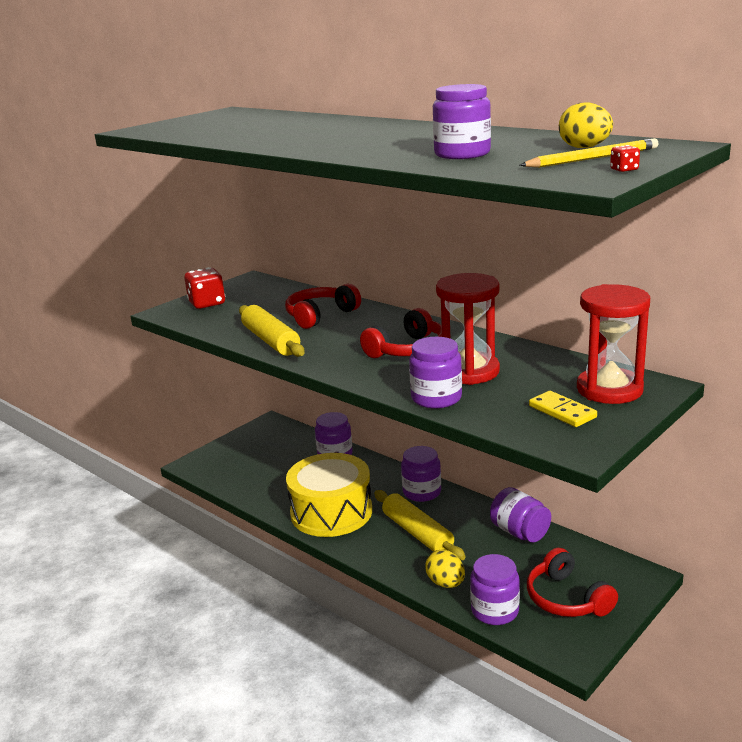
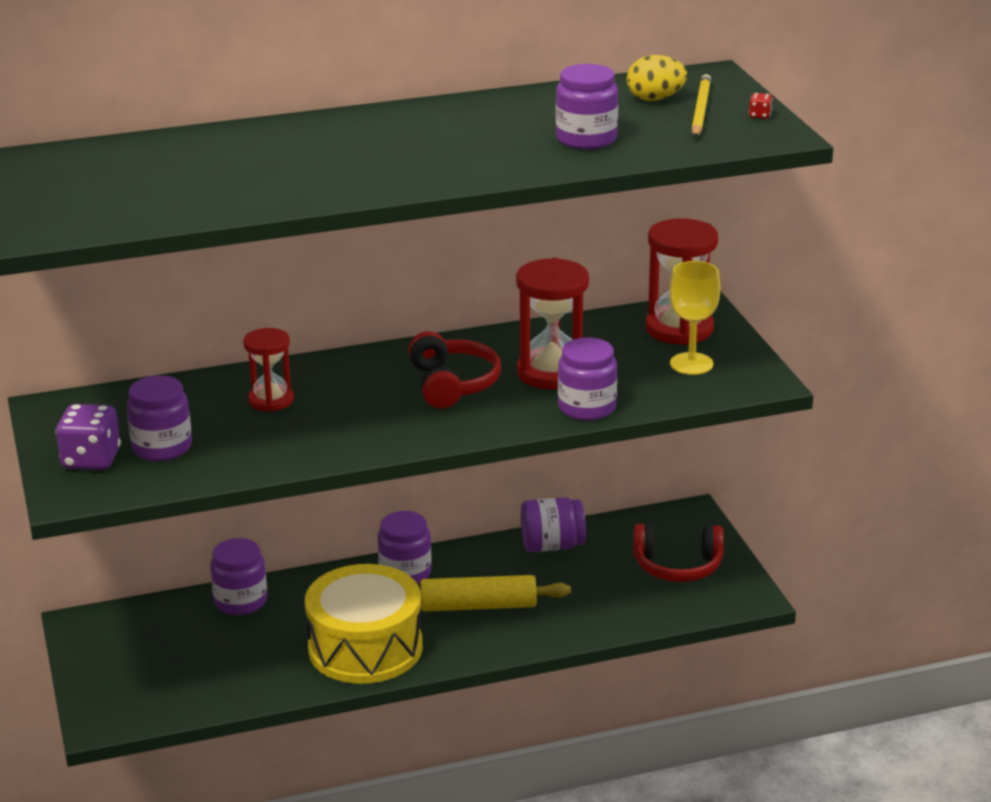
camera: 60 degrees left, 5 degrees up
(207, 303) = (91, 460): red dice -> purple dice
(271, 341) = (300, 450): yellow rolling pin -> none
(320, 316) = (271, 400): red headphones -> red hourglass
(445, 583) = (581, 622): yellow egg -> none
(494, 610) = (652, 612): purple jar -> purple jar (162, 447)
(562, 412) = (691, 364): yellow domino -> yellow goblet

